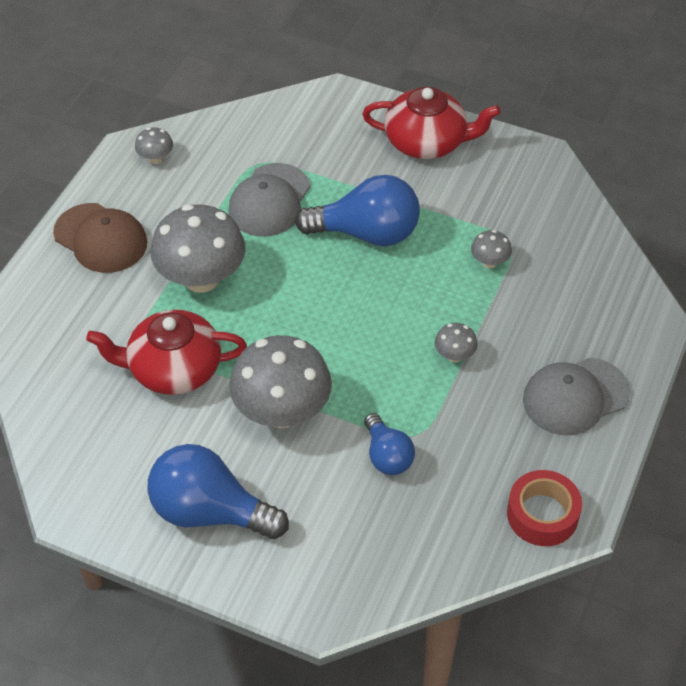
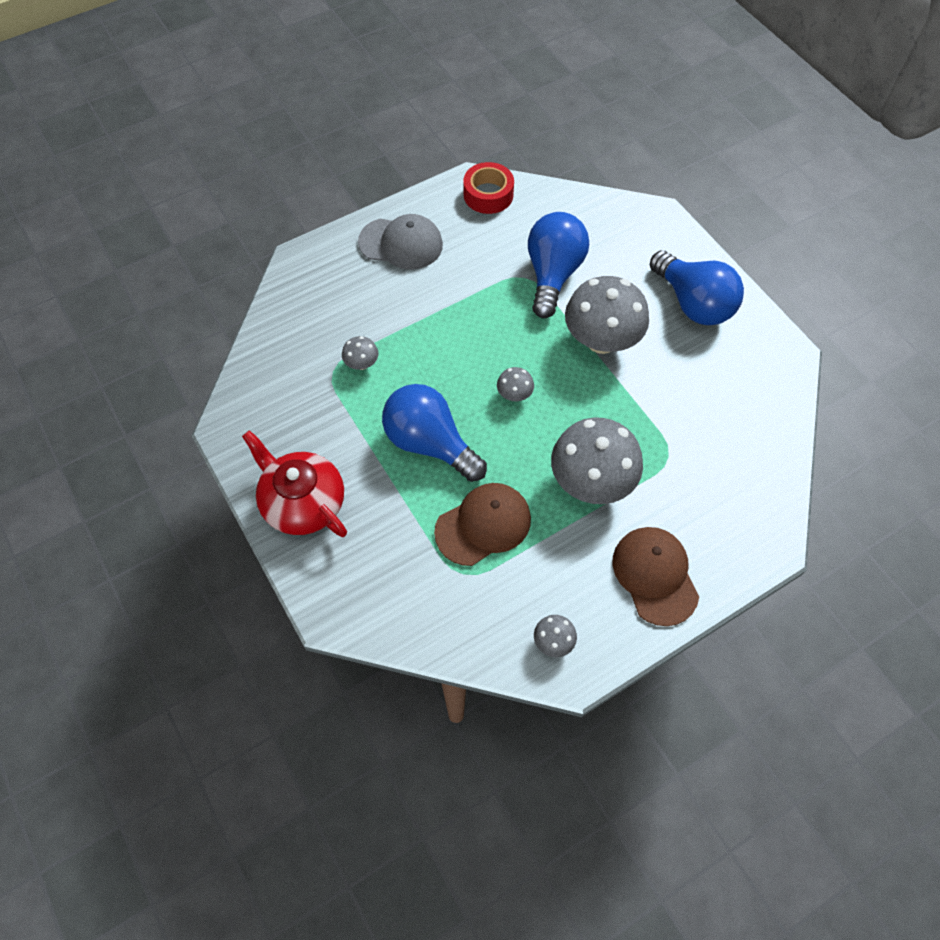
camera: 145 degrees left, 10 degrees up
(173, 369) = (660, 415): red teapot -> none
(269, 200) = (483, 525): grey cap -> brown cap
(387, 456) = (553, 274): blue light bulb -> blue light bulb, size x1.75
(454, 355) = (452, 312): grey mushroom -> grey mushroom (514, 394)

